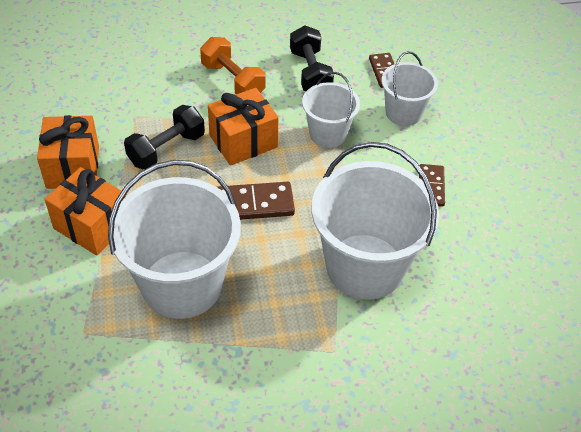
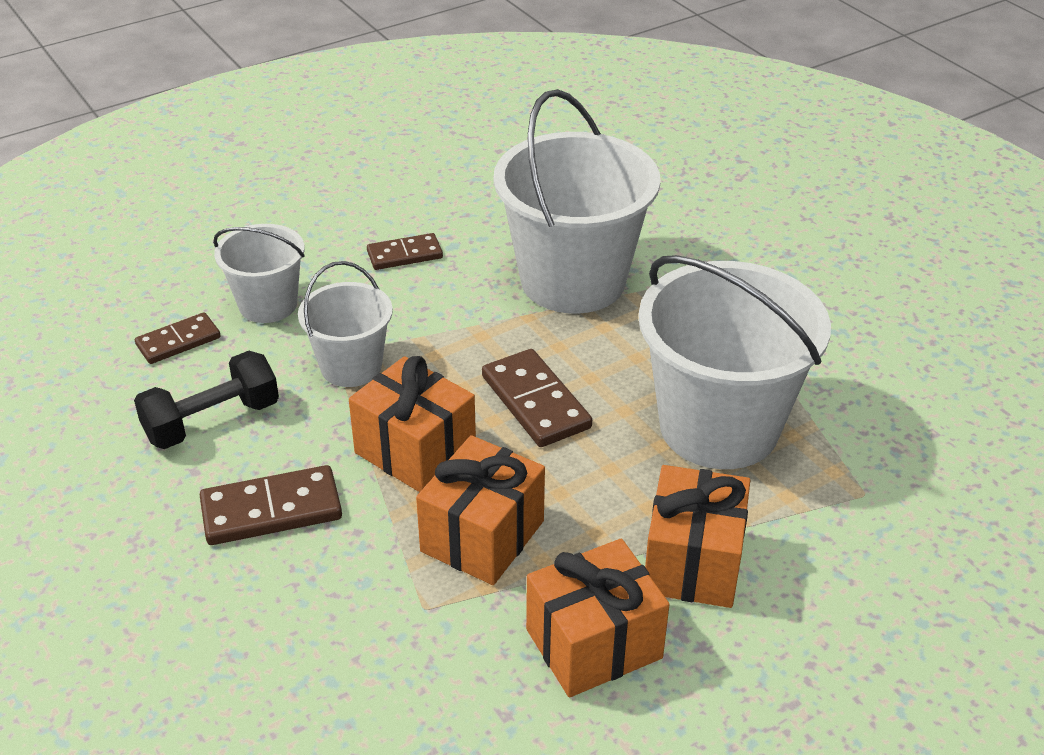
camera: 110 degrees left, 10 degrees down
(166, 149) = (482, 536): black dumbbell -> orange gift
(233, 80) = (271, 510): orange dumbbell -> brown domino

